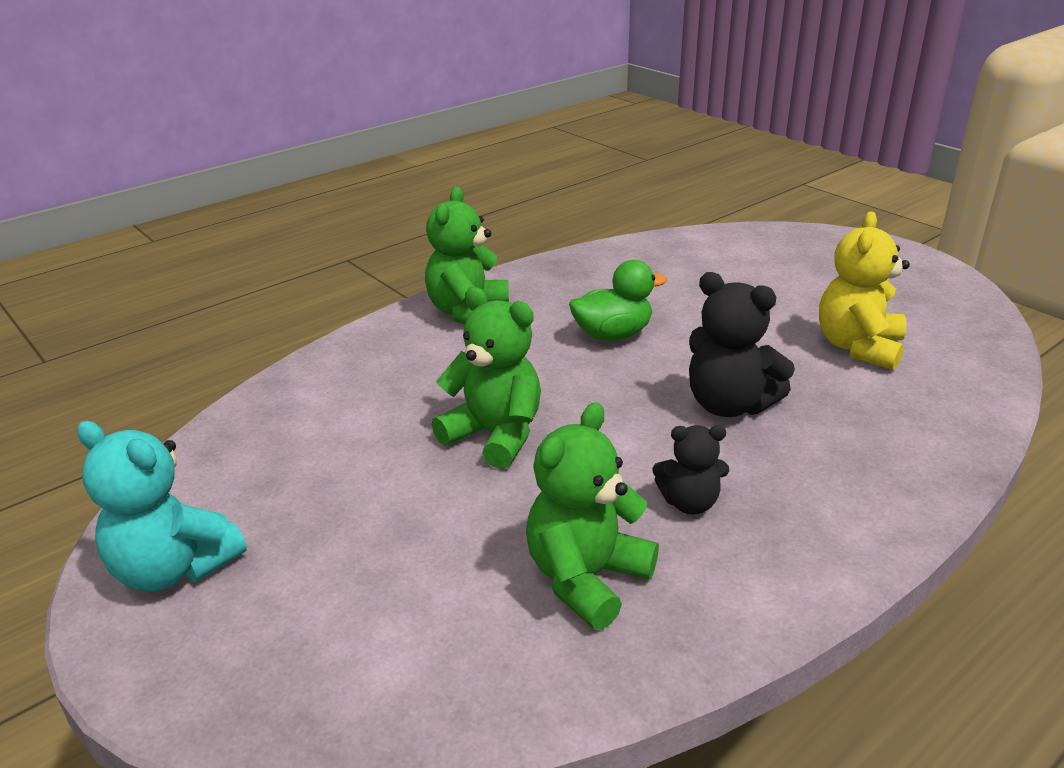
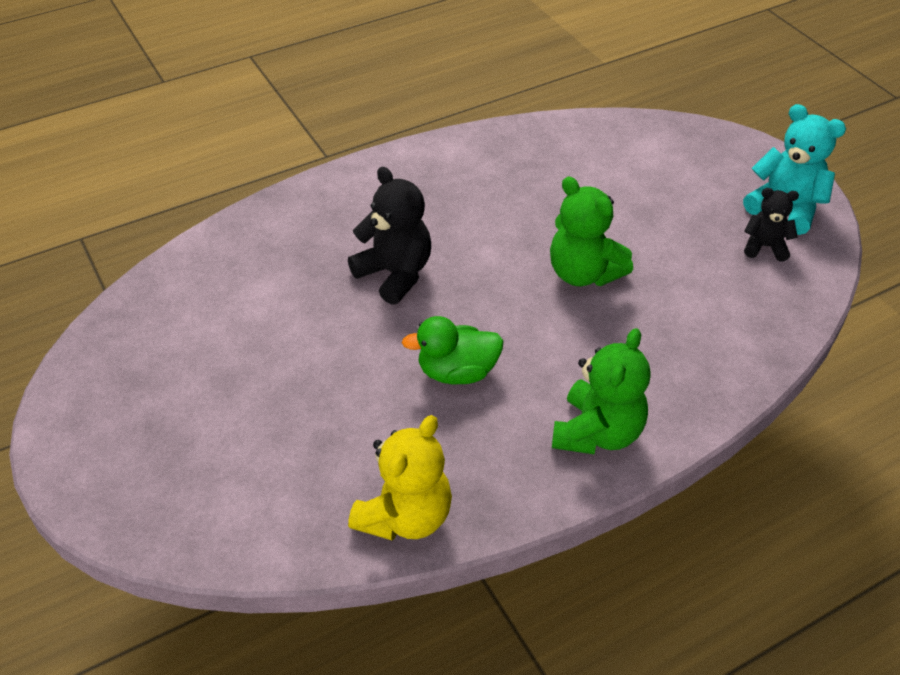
camera: 170 degrees left, 15 degrees up
(586, 578) = (541, 171): green teddy bear -> none
(689, 503) = (463, 204): black teddy bear -> black teddy bear (765, 247)
(858, 347) = (246, 318): yellow teddy bear -> yellow teddy bear (405, 516)

